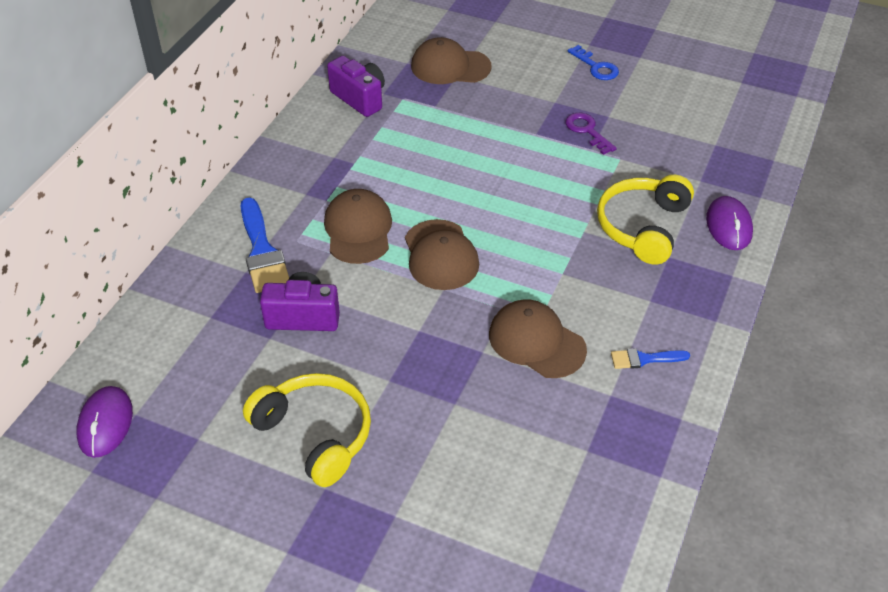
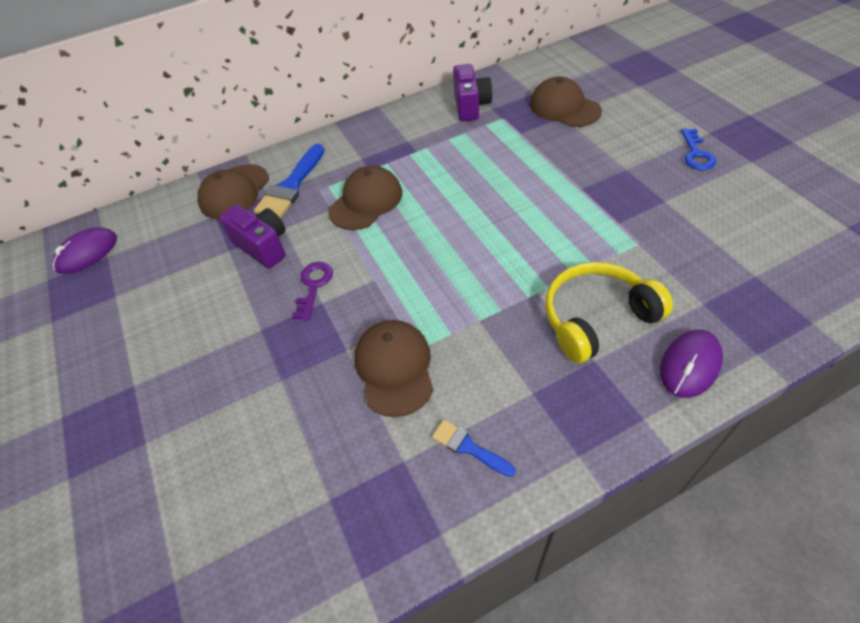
camera: 45 degrees right, 5 degrees up
(315, 434) = (173, 339): yellow headphones -> none
(440, 255) = (400, 251): brown cap -> brown cap (234, 192)
(587, 131) = (631, 206): purple key -> purple key (313, 286)

